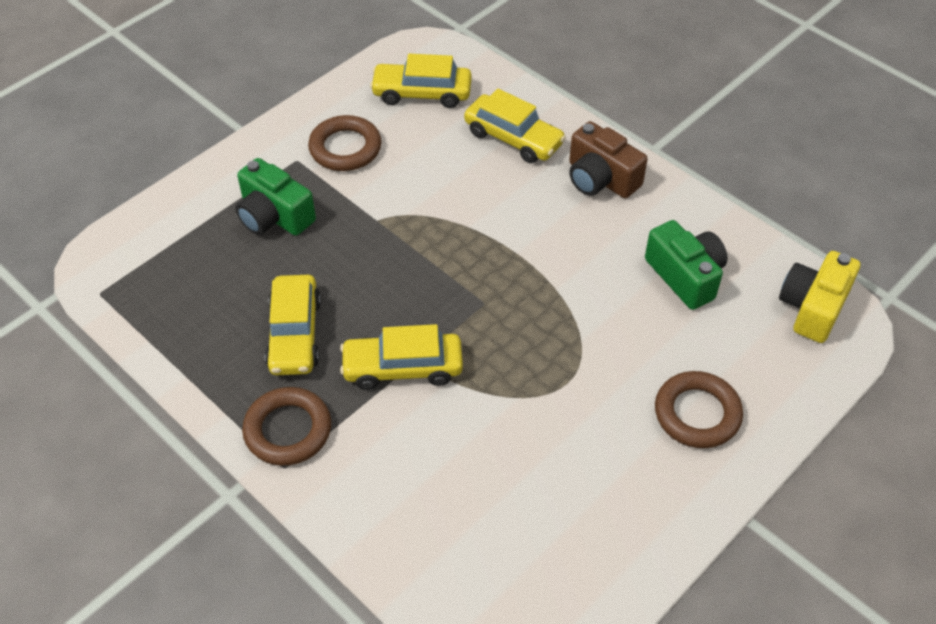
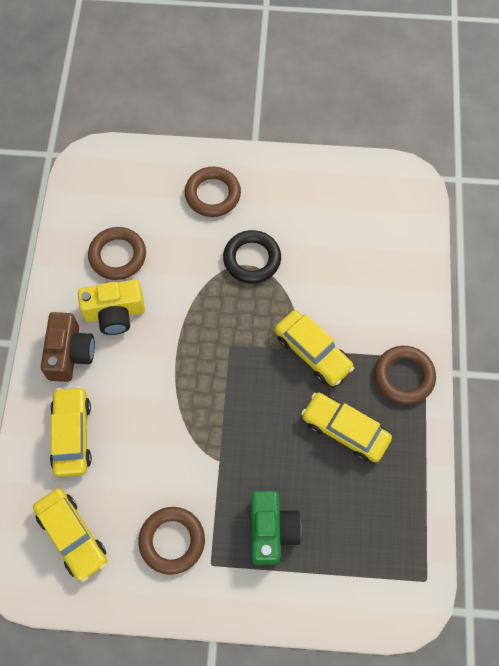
camera: 130 degrees left, 15 degrees up
(294, 334) = (345, 430): yellow car -> yellow car turned 105 degrees counterclockwise
(570, 392) = (252, 259): none -> black ring
(685, 276) = (117, 256): green camera -> brown ring
(813, 307) = (90, 182): yellow camera -> yellow camera (114, 313)

